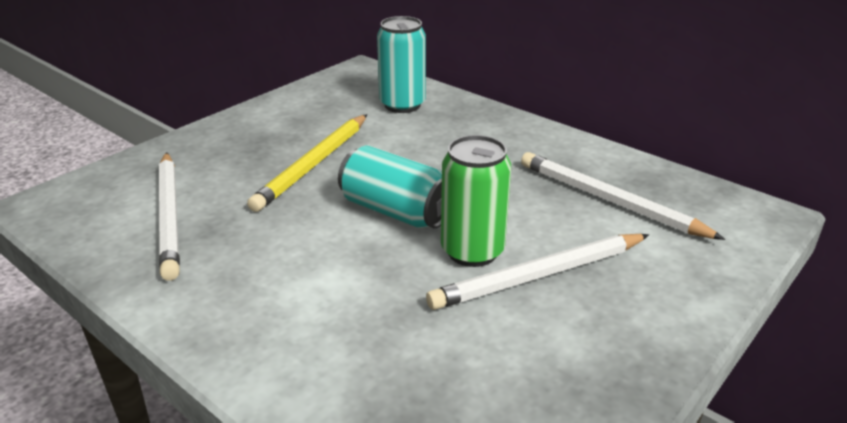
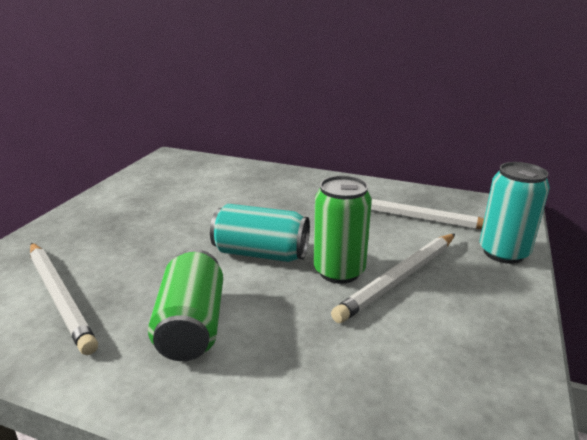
camera: 20 degrees left, 5 degrees down
(278, 275) = (191, 325): none -> green can
(313, 164) = (171, 230): yellow pencil -> none
(402, 105) = (217, 176): turquoise can -> turquoise can (503, 253)

